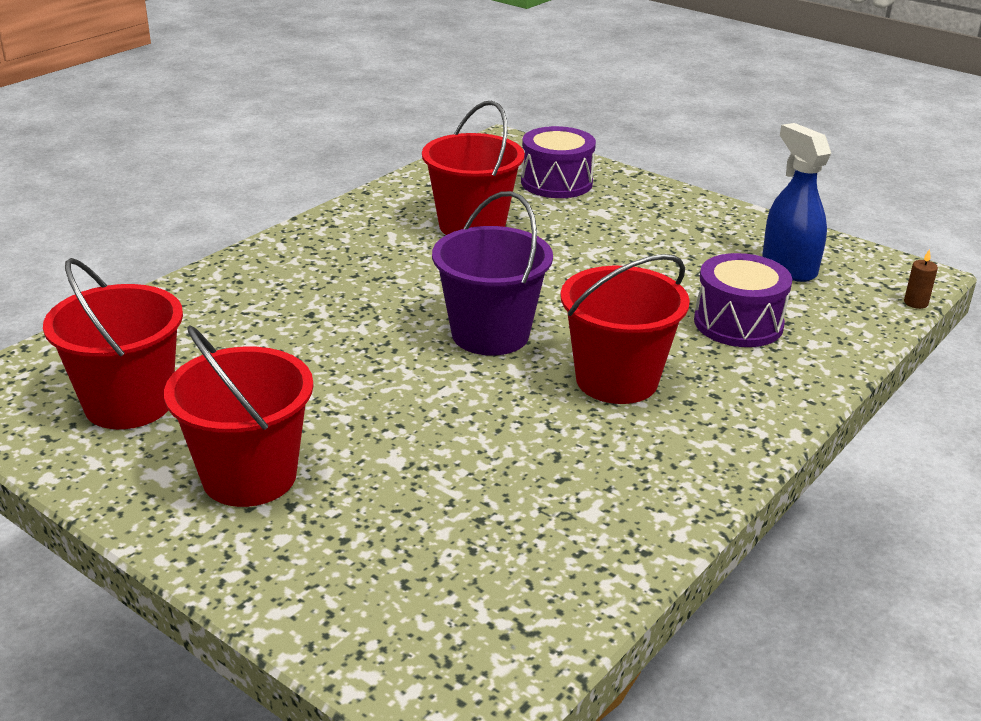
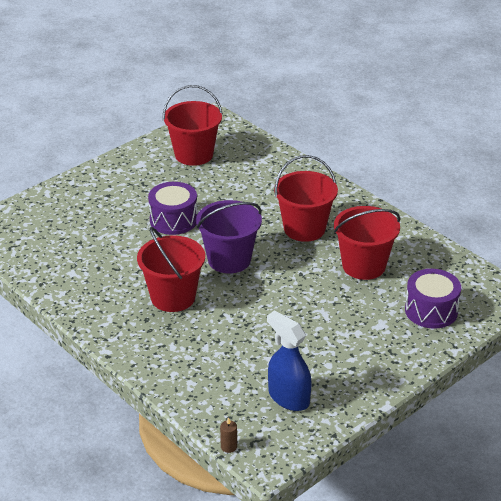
camera: 100 degrees right, 5 degrees up
(249, 476) = (130, 185): red bucket -> red bucket (304, 229)
(738, 323) = (220, 356): purple drum -> purple drum (173, 220)
(789, 267) = (288, 397): blue spray bottle -> blue spray bottle turned 120 degrees counterclockwise

